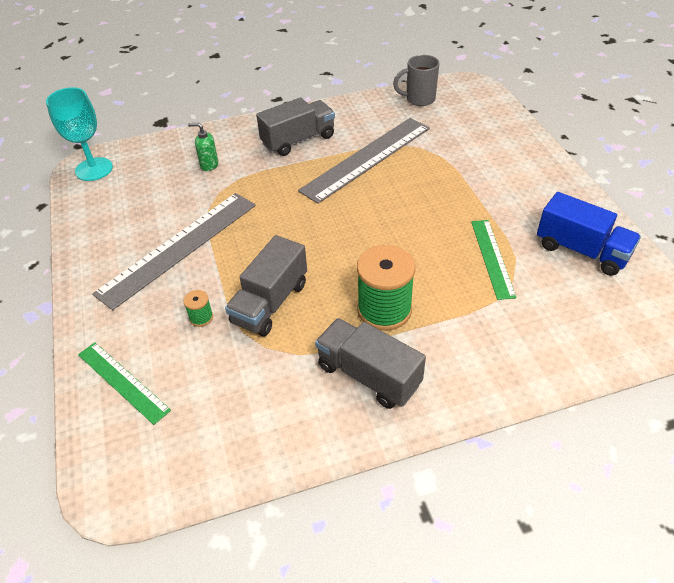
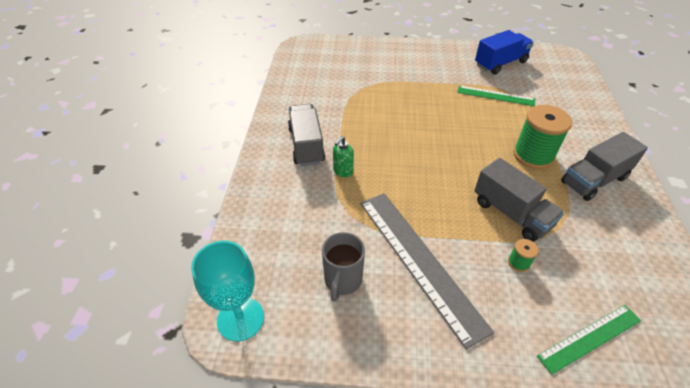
camera: 70 degrees left, 0 degrees up
(209, 165) = (303, 213): green soap dispenser -> green soap dispenser (343, 171)
(367, 158) = (358, 116): grey ruler -> none
(419, 99) = (300, 70): grey mug -> grey mug (342, 281)

